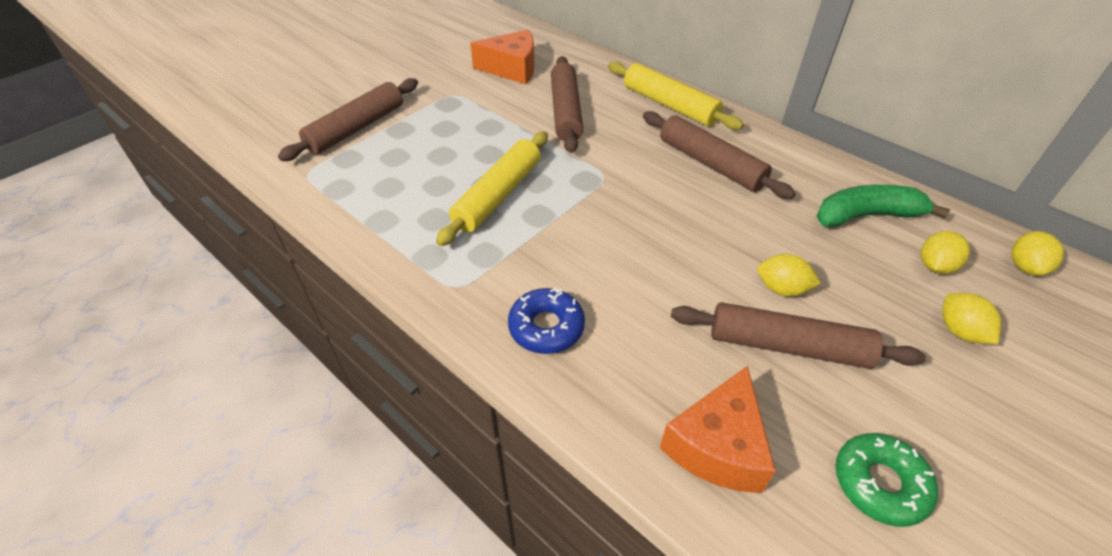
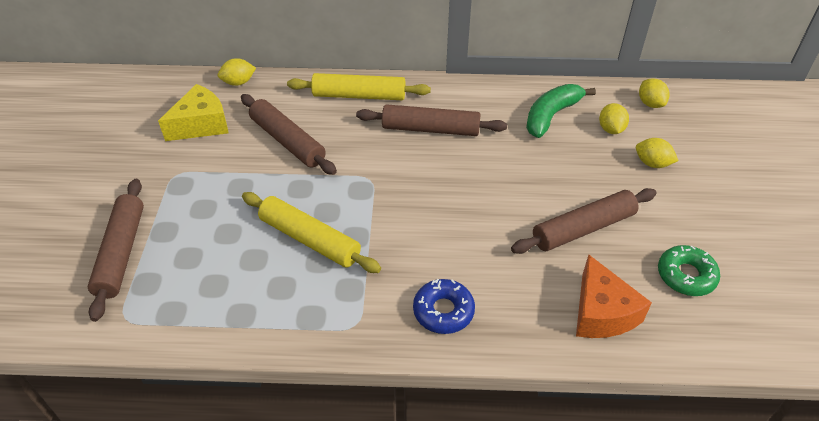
camera: 40 degrees left, 0 degrees up
(498, 195) = (310, 239): yellow rolling pin -> yellow rolling pin turned 45 degrees counterclockwise
(512, 69) = (201, 124): orange cheese -> yellow cheese
(781, 289) = (549, 194): yellow lemon -> yellow lemon (238, 82)

